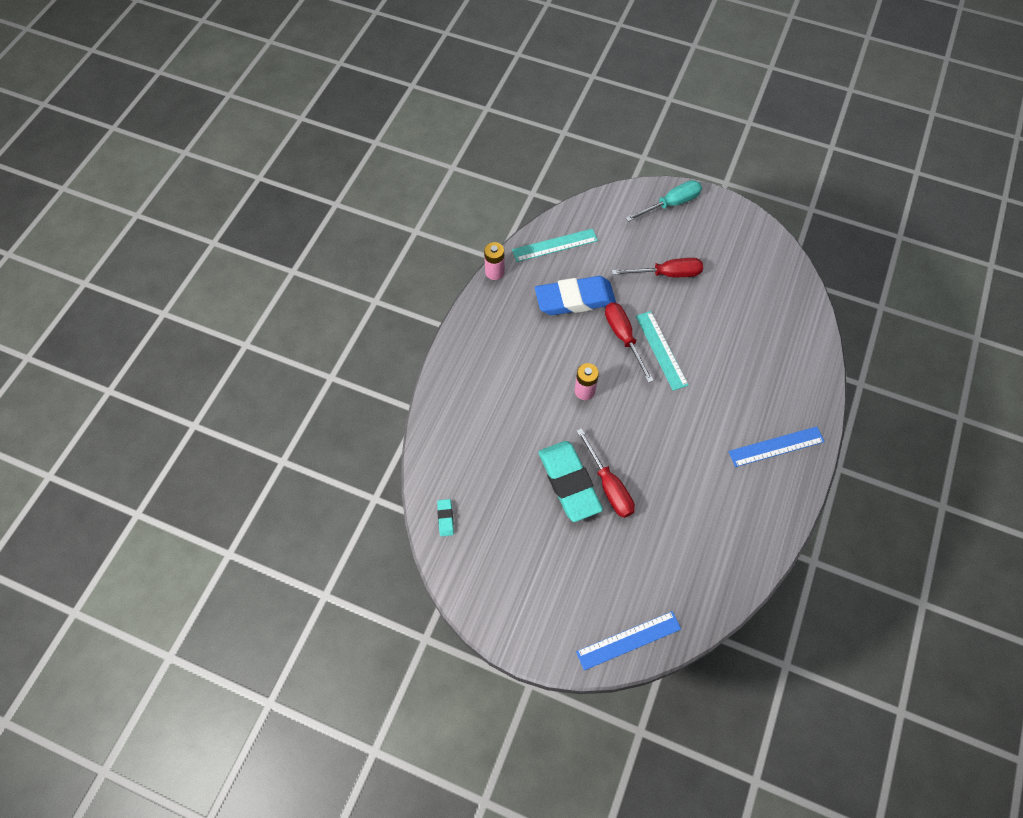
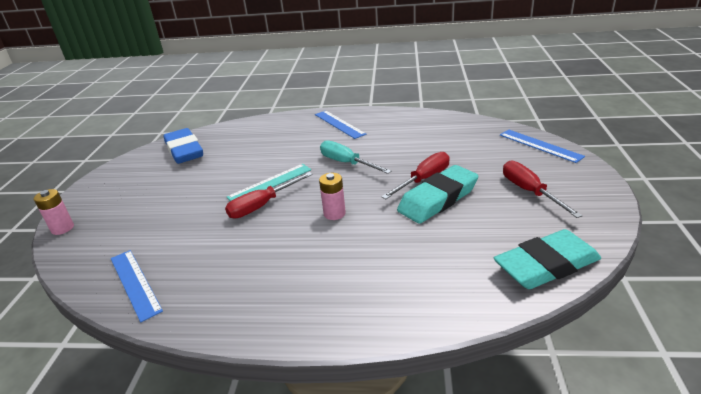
camera: 105 degrees left, 30 degrees down
(445, 518) = (546, 265): turquoise eraser -> turquoise eraser, size x2.46
(494, 272) = (182, 328): pink battery -> pink battery (62, 228)
(555, 245) = (135, 283): turquoise ruler -> blue ruler
(575, 299) = (219, 247): blue eraser -> blue eraser (184, 150)
(667, 274) = (178, 197): red screwdriver -> red screwdriver (529, 191)
(671, 204) = (82, 213): turquoise screwdriver -> turquoise screwdriver (346, 163)

